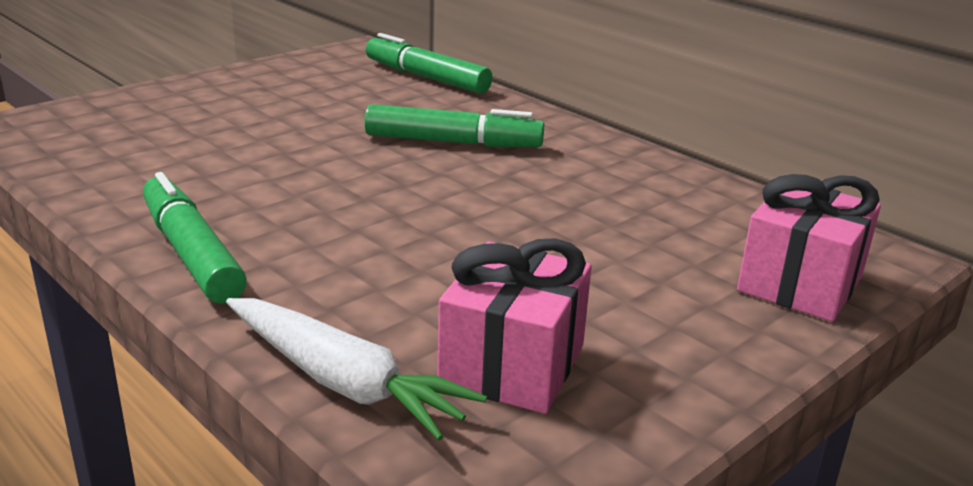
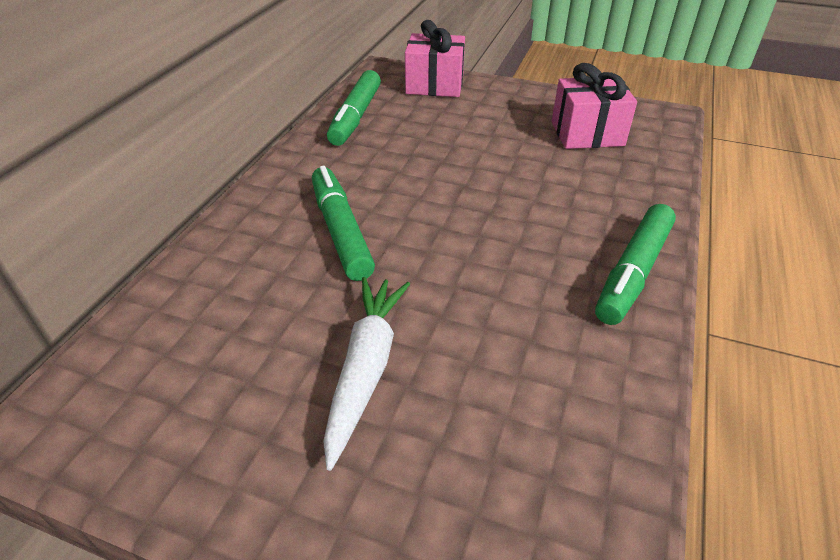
camera: 115 degrees left, 15 degrees up
(343, 382) = (656, 168): white carrot -> white carrot (366, 369)
(426, 77) = (159, 311): green marker -> green marker (355, 117)

